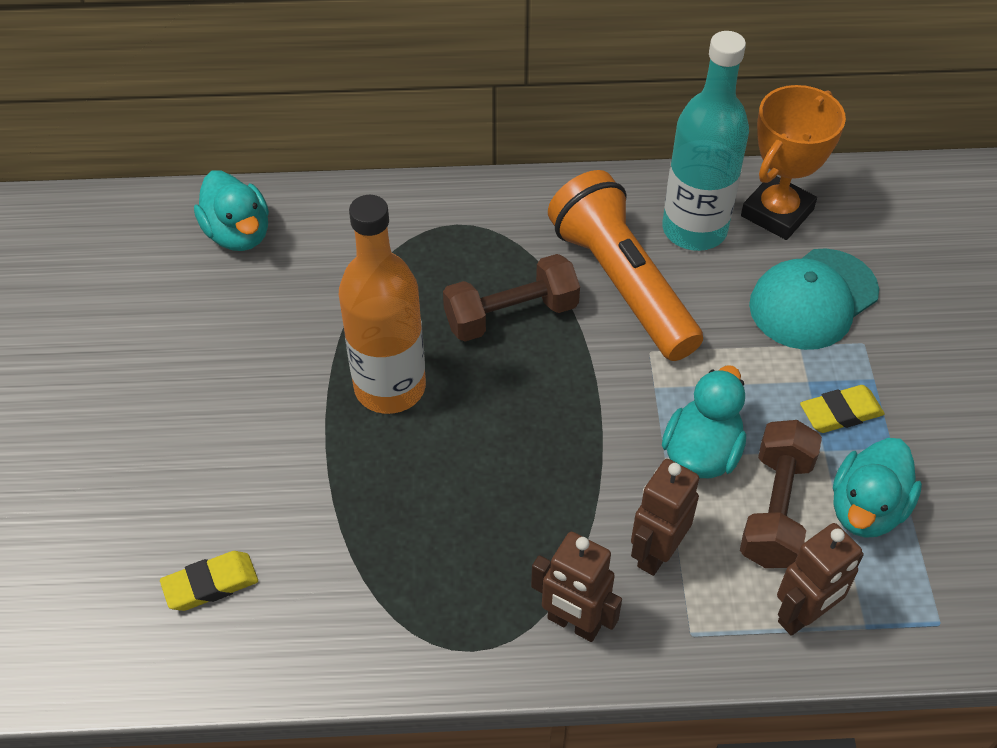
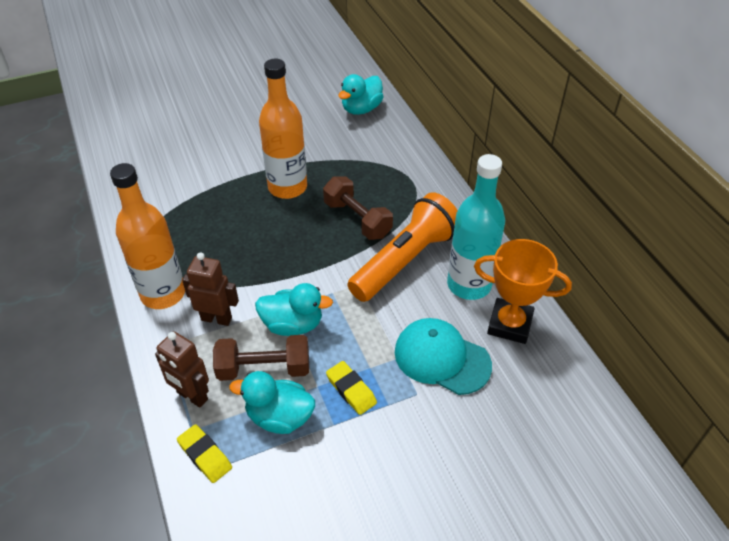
camera: 70 degrees right, 5 degrees down
(211, 584) = (155, 163): yellow eraser -> yellow eraser (205, 455)
(573, 623) = (163, 294): brown robot -> orange bottle

